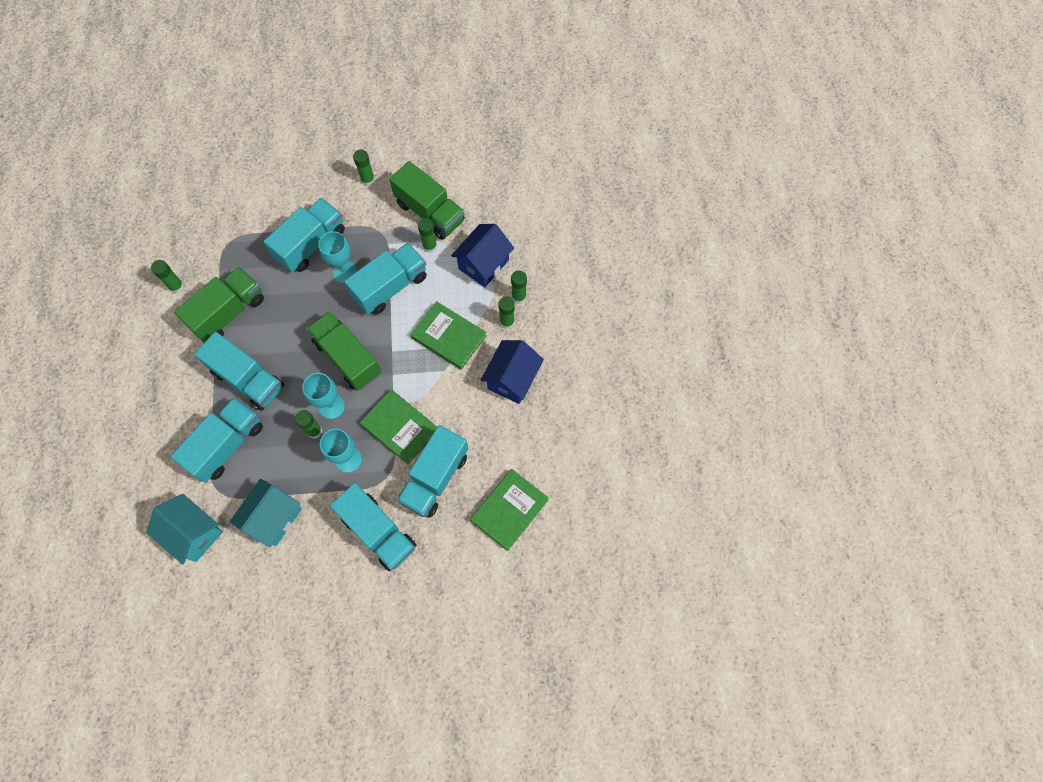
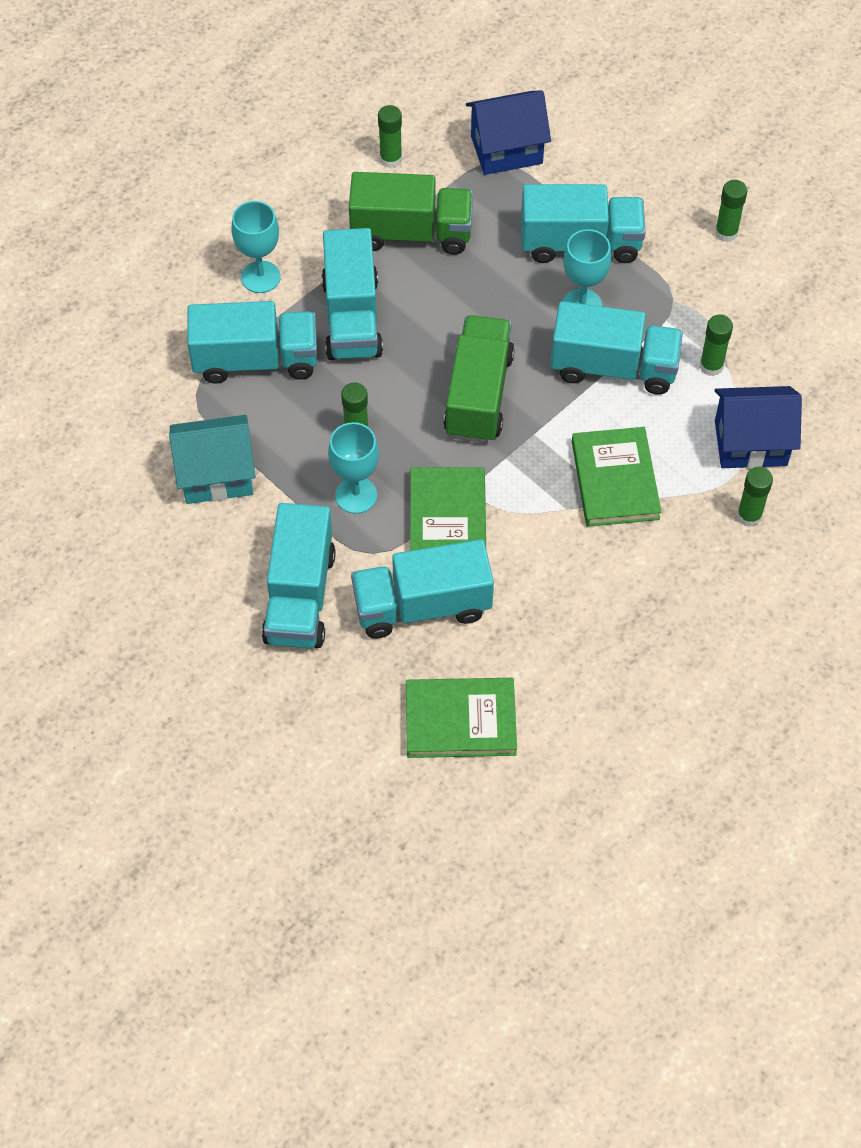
camera: 50 degrees right, 10 degrees down
(194, 533) = (127, 412): turquoise house -> none
(331, 406) = (403, 426): turquoise goblet -> turquoise goblet (260, 277)
(430, 212) = (756, 331): green truck -> none
(507, 322) = (701, 529): green glue stick -> none
(512, 379) = (632, 593): blue house -> blue house (506, 150)

